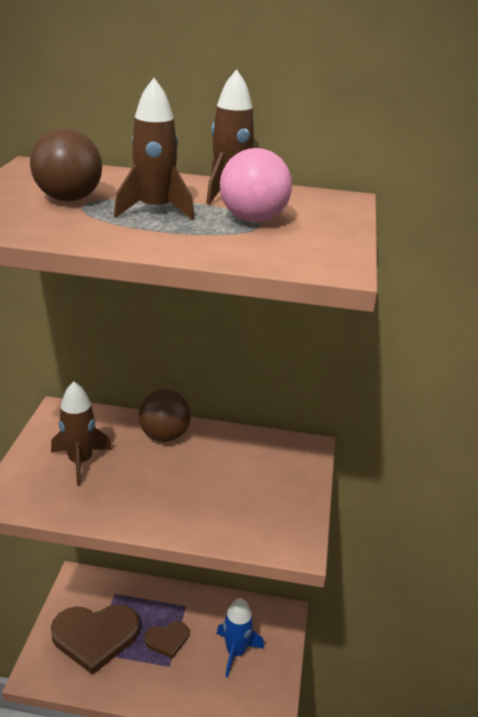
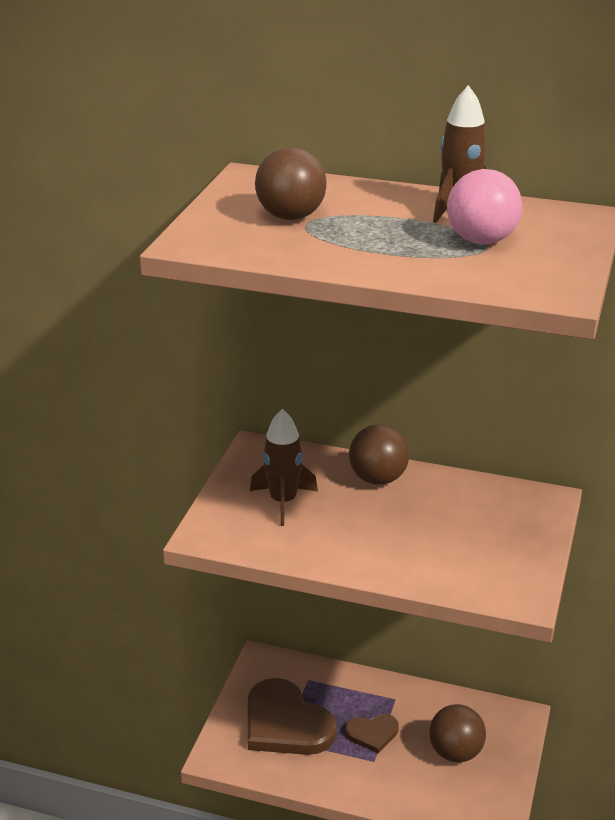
camera: 10 degrees right, 0 degrees up
(95, 636) = (285, 723): brown heart -> brown heart turned 45 degrees clockwise
(155, 210) = (379, 229): brown rocket -> none
(236, 652) = (455, 752): blue rocket -> brown ball

